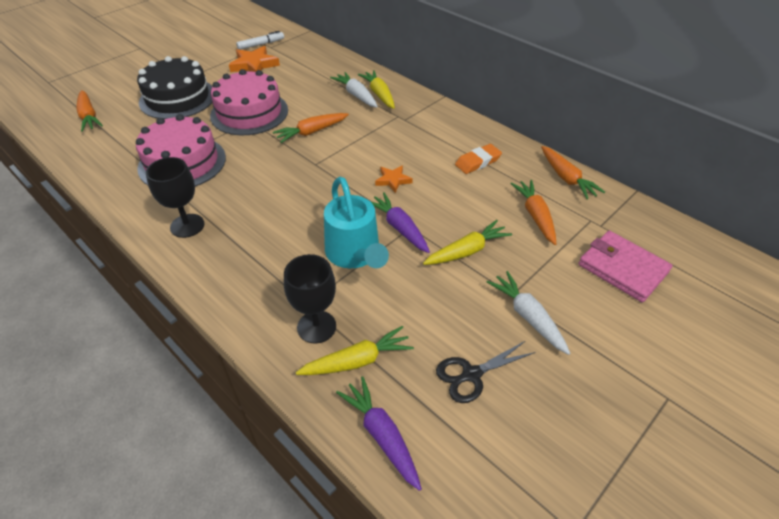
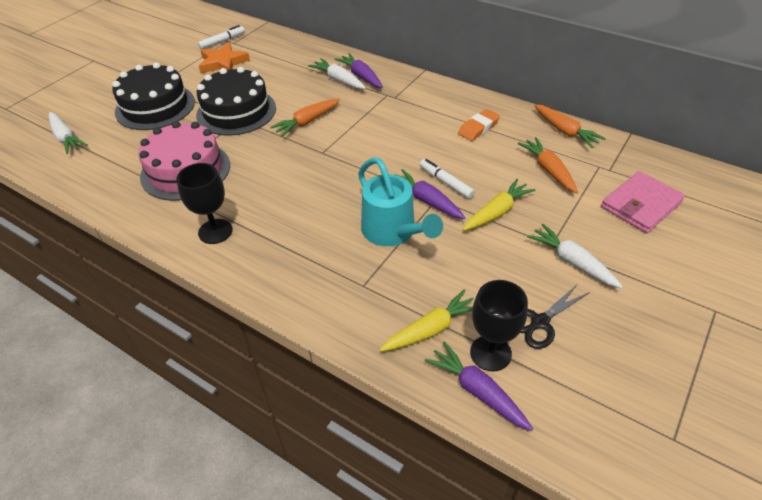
camera: 10 degrees left, 0 degrees up
(89, 116) = (66, 138): orange carrot -> white carrot
(249, 113) = (236, 111): pink cake -> black cake
(316, 327) = (381, 305): black goblet -> black goblet (490, 353)
(379, 95) = (361, 76): yellow carrot -> purple carrot
(393, 180) = (404, 157): orange star -> none
(425, 212) = (446, 182): none -> white marker
(622, 268) = (641, 205): pink wallet -> pink wallet turned 75 degrees counterclockwise

